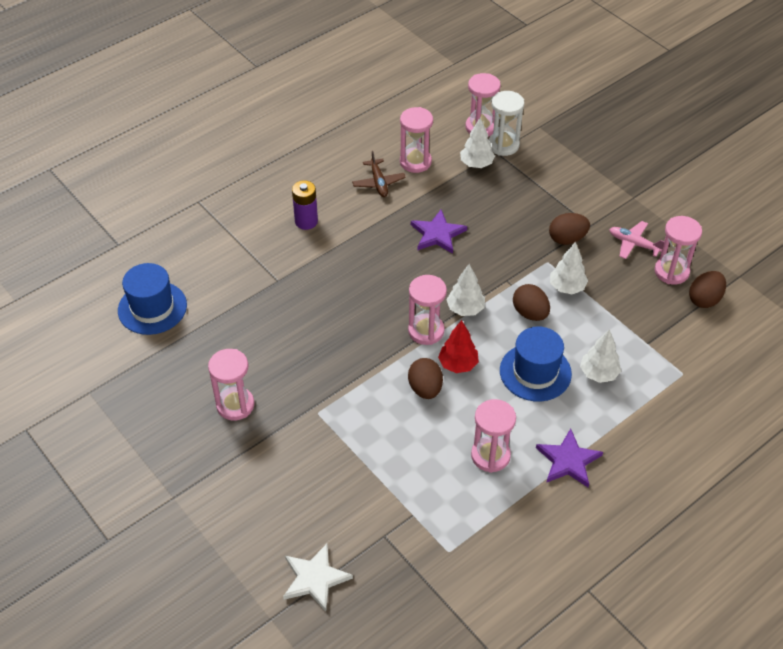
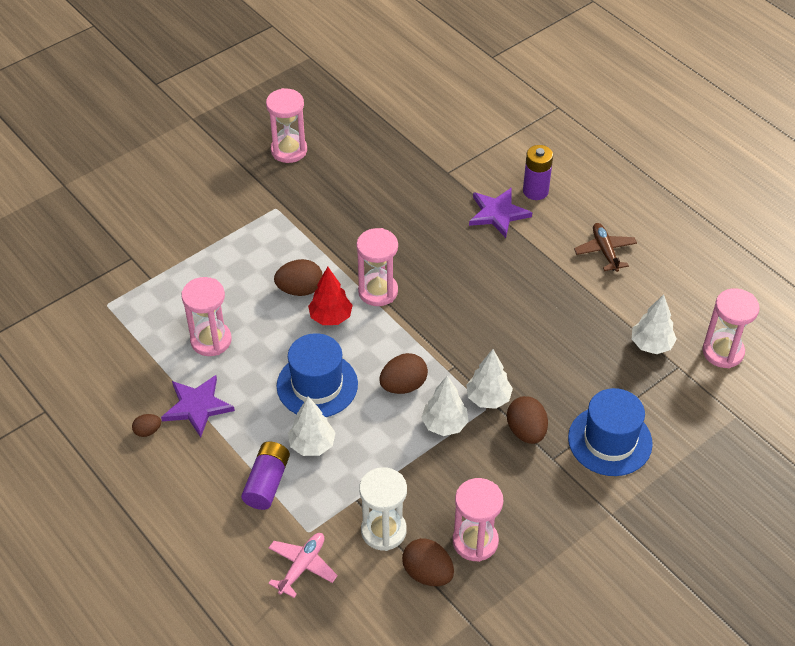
camera: 90 degrees right, 0 degrees up
(152, 308) = (409, 87): blue hat -> blue hat (610, 440)
(315, 578) = (96, 211): white star -> none
(378, 183) = (605, 251): brown plane -> brown plane turned 90 degrees clockwise
(415, 162) = (646, 285): pink hourglass -> none
(437, 234) = (525, 304): purple star -> purple star (498, 214)
(465, 309) = (409, 326): white tree -> white tree (488, 398)
(503, 145) = (692, 374): white hourglass -> white hourglass (383, 531)
(600, 498) = (147, 431): none -> brown egg
(634, 244) = (522, 504): pink plane -> pink plane (302, 566)
(641, 403) = (267, 483): none -> purple battery

